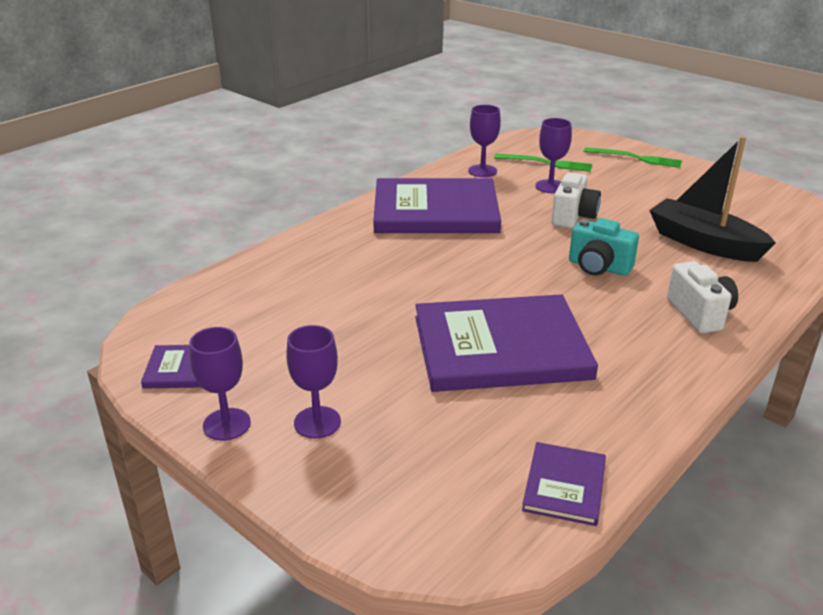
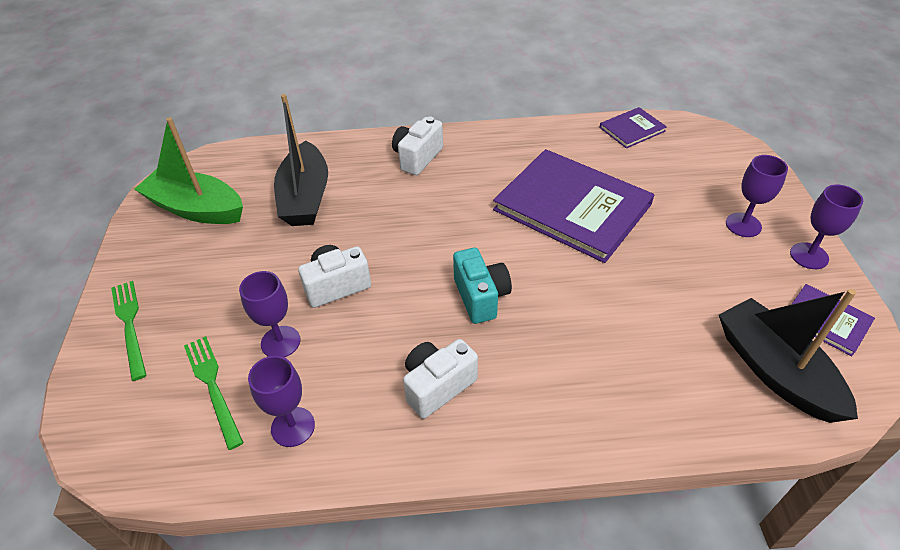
camera: 135 degrees left, 15 degrees up
(219, 314) = (775, 370): none -> black boat
(435, 211) = (437, 386): purple book -> white camera
(598, 267) = (412, 224): turquoise camera -> turquoise camera (481, 297)
(745, 204) = (196, 208): none -> green boat

